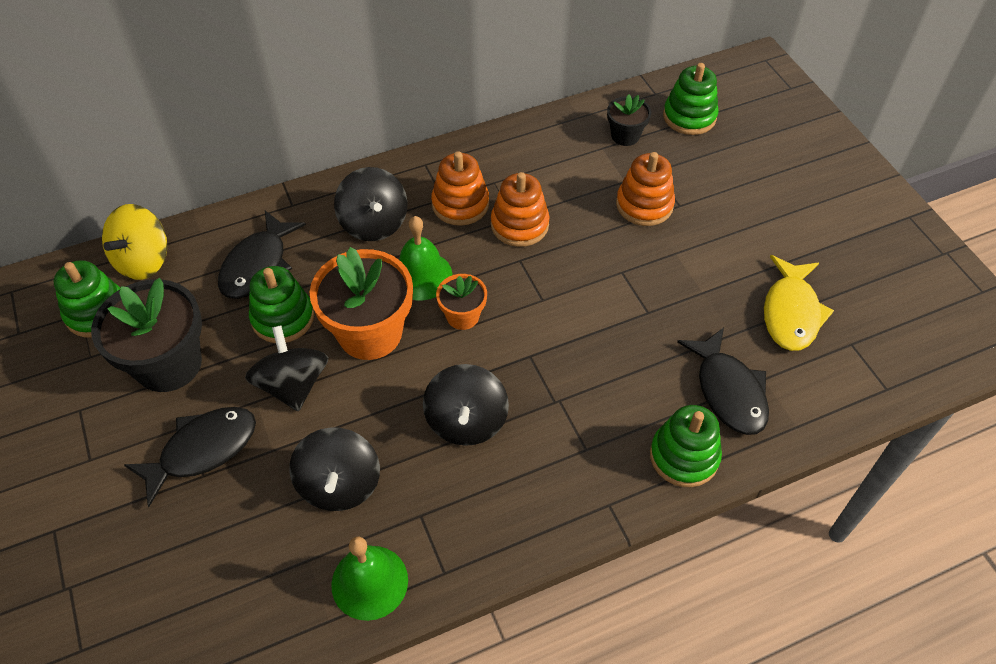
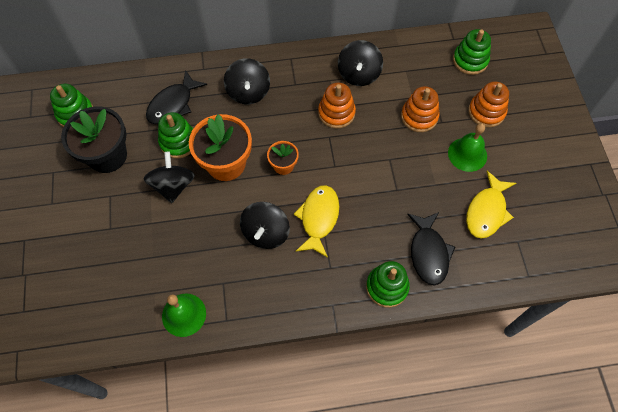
camera: 15 degrees right, 10 degrees up
(143, 260) = (109, 86): yellow spinning top -> none
(202, 450) = (113, 213): black fish -> none
(339, 484) = (183, 253): black spinning top -> black spinning top (359, 74)
(421, 275) = (267, 133): green bell -> green bell (467, 154)
(460, 204) = (304, 91): orange stacking toy -> orange stacking toy (486, 112)
(543, 380) = (318, 218): none -> yellow fish
(625, 135) = (423, 65): black flower pot -> none

